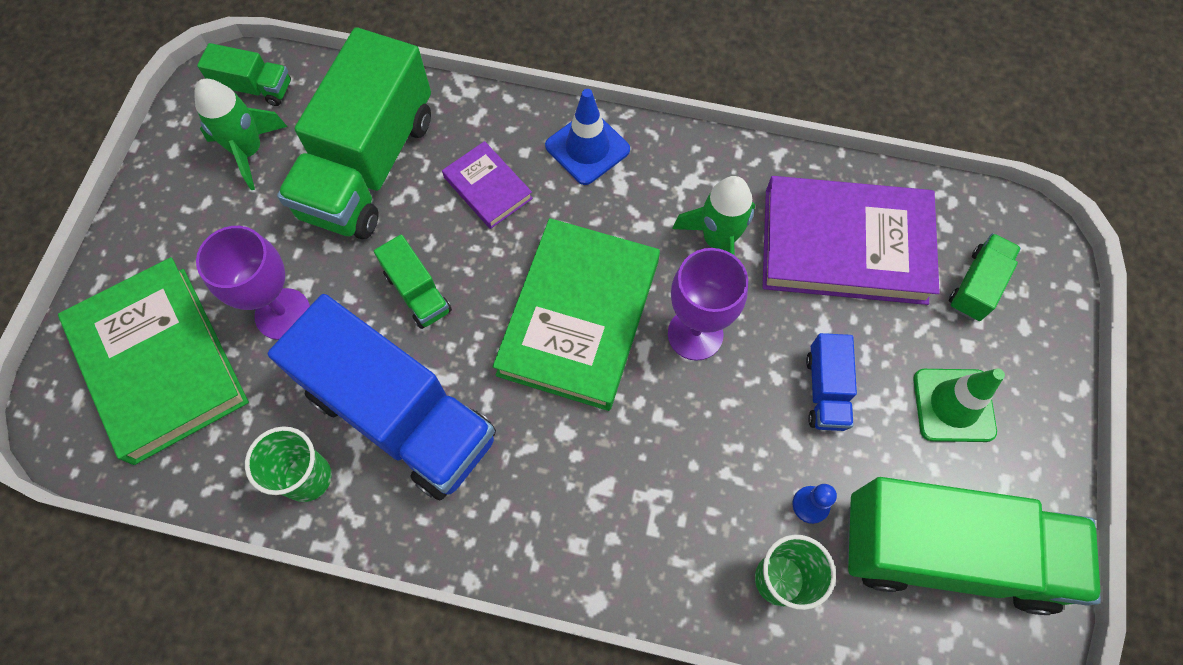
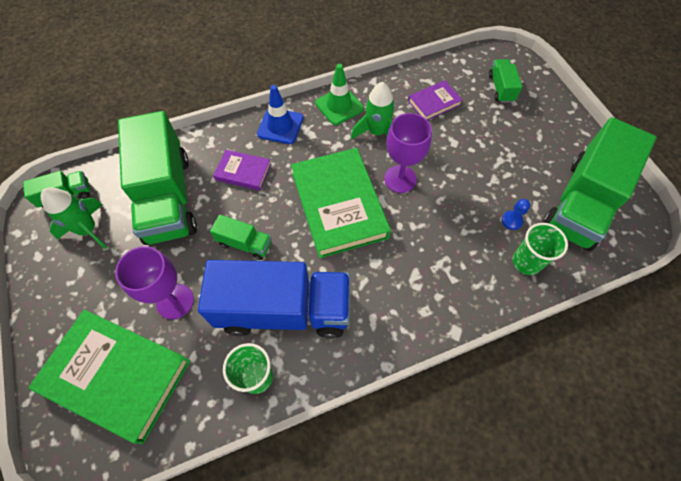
camera: 35 degrees left, 5 degrees down
(826, 390) = (477, 168): blue truck -> none
(844, 246) = (434, 103): purple book -> purple book, size x0.49
(947, 552) = (581, 203): green truck -> green truck turned 150 degrees clockwise
(953, 405) = (532, 141): green traffic cone -> green traffic cone (339, 106)

